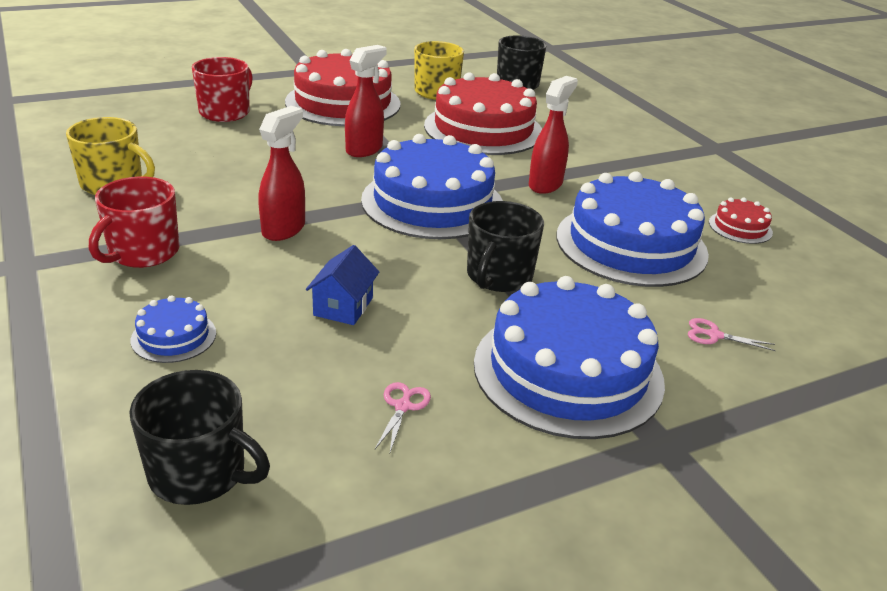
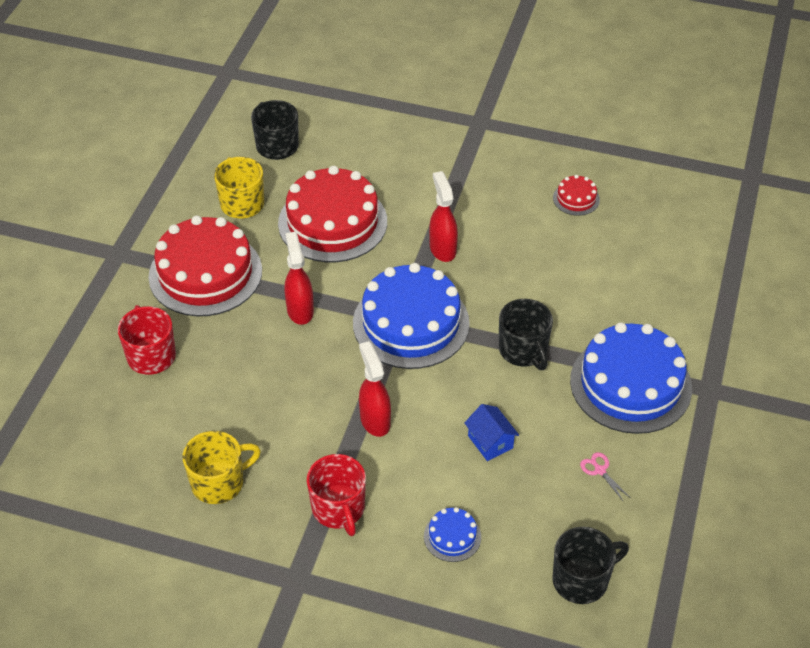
camera: 45 degrees left, 15 degrees up
(631, 244) = (547, 264): blue cake -> none
(714, 335) = (655, 301): pink scissors -> none

